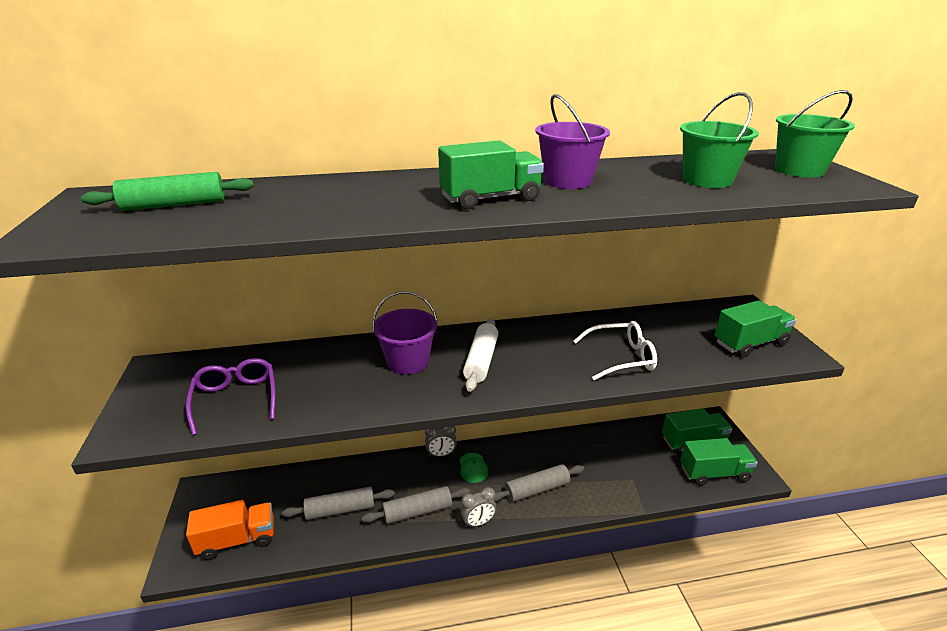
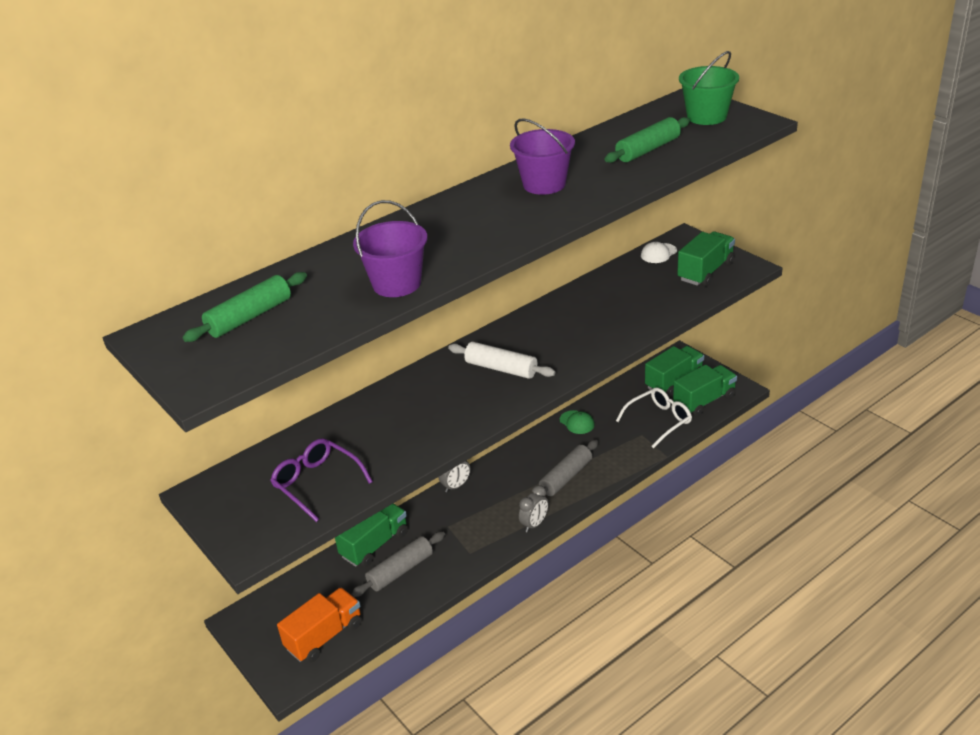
camera: 25 degrees left, 5 degrees up
(408, 361) = (438, 394): purple bucket -> purple bucket (397, 284)
(417, 511) = (474, 540): grey rolling pin -> none
(473, 468) = (495, 484): green cap -> green cap (577, 422)
(481, 361) = (501, 368): white rolling pin -> white rolling pin turned 45 degrees counterclockwise
(490, 199) = (504, 223): green truck -> green truck (375, 545)
(621, 358) = (614, 322): white glasses -> white glasses (659, 421)
(707, 180) = (648, 150): green bucket -> green rolling pin
(709, 312) = (658, 253): none -> white cap

